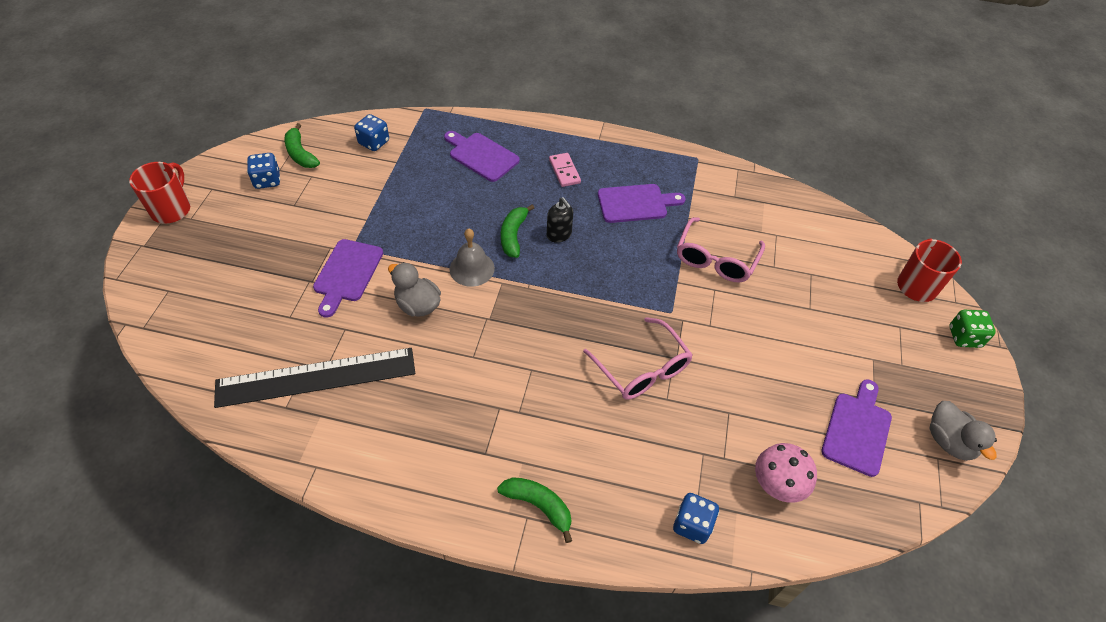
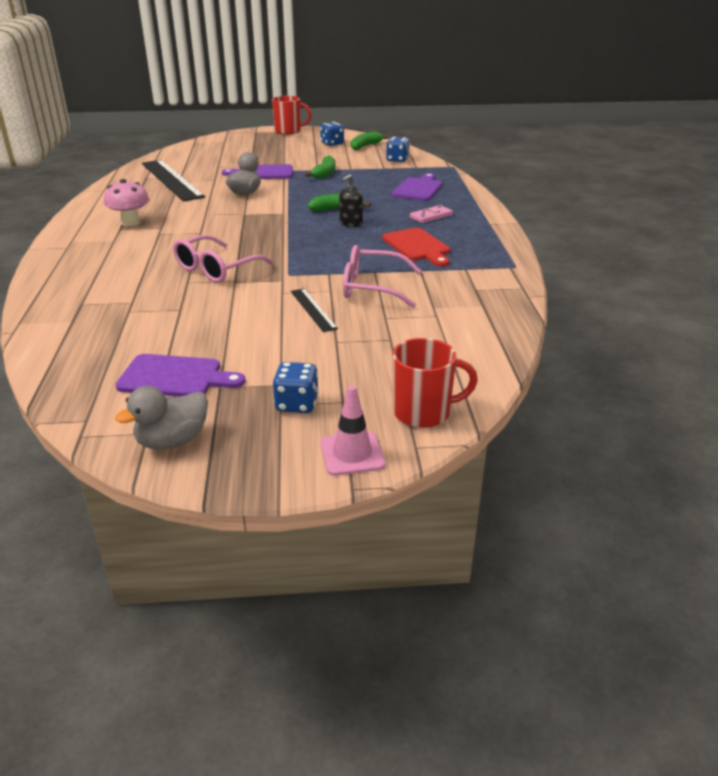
camera: 75 degrees right, 20 degrees down
(472, 268) = (291, 202): grey bell -> none
(538, 505) = (76, 249): green banana -> green banana (324, 173)
(636, 203) = (417, 246): purple cutting board -> red cutting board
(692, 524) = (59, 303): blue dice -> blue dice (297, 404)
(750, 310) = (313, 309): none -> black ruler
(777, 485) = (101, 337): pink mushroom -> pink mushroom (130, 222)
(964, 337) = (352, 454): green dice -> pink traffic cone

